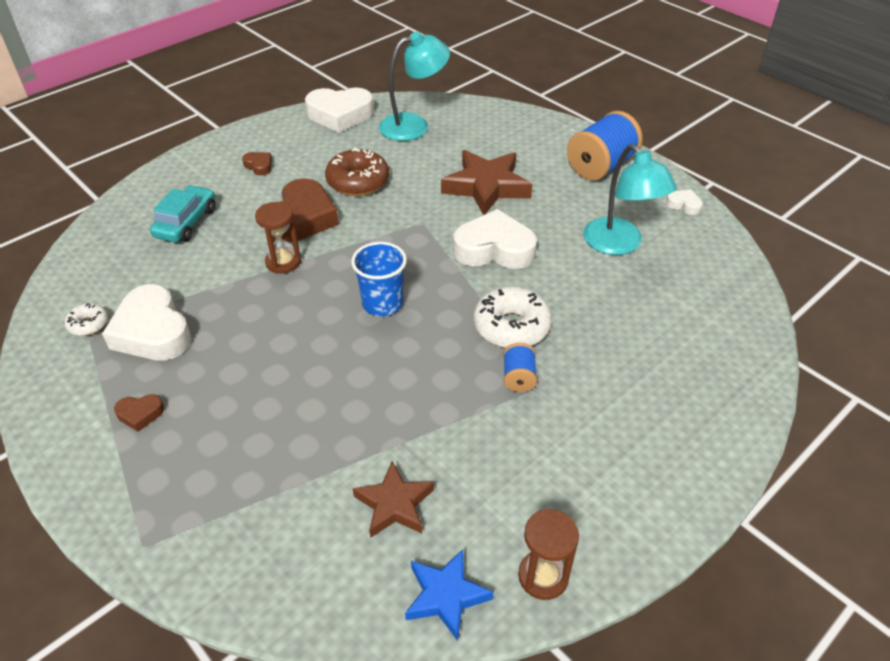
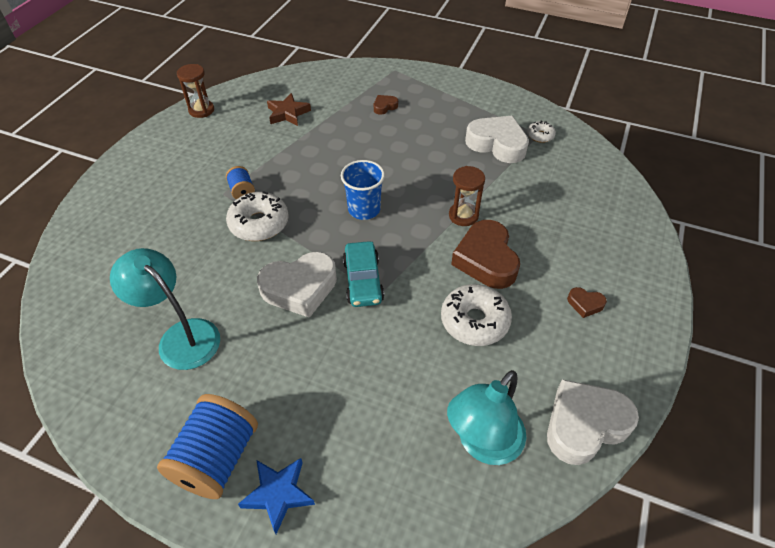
camera: 155 degrees right, 5 degrees up
(140, 414) = (453, 107): brown heart -> brown heart (384, 107)
(186, 223) = (572, 221): turquoise car -> turquoise car (363, 281)
(358, 181) = (474, 321): brown donut -> white donut
(446, 596) = (246, 92): blue star -> blue star (278, 494)
(486, 187) = (341, 365): brown star -> none
(684, 205) = (109, 424): white heart -> none

